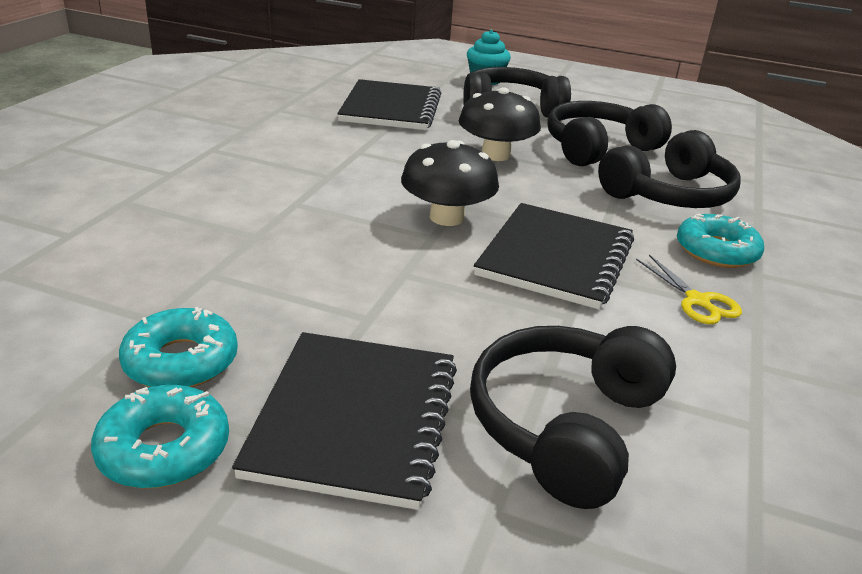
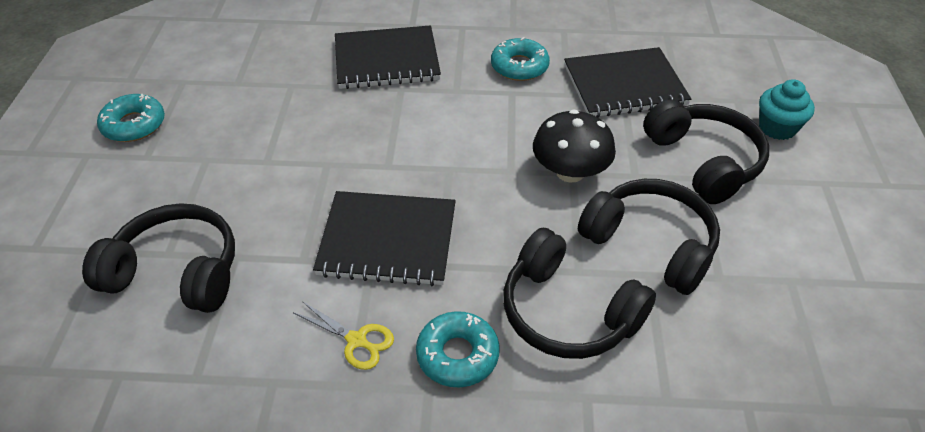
camera: 75 degrees right, 15 degrees up
(181, 361) = (202, 105): turquoise donut -> turquoise donut (519, 66)
(354, 419) = (166, 181): black notebook -> black notebook (386, 60)
(447, 217) = (423, 167): black mushroom -> none
(697, 301) = (356, 340): yellow scissors -> yellow scissors turned 105 degrees counterclockwise

